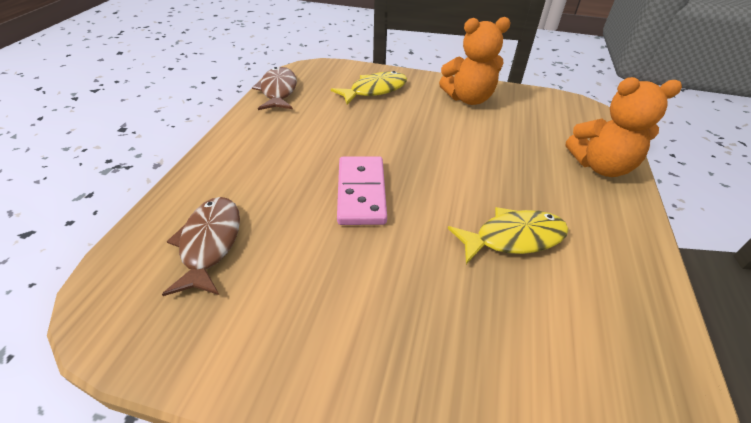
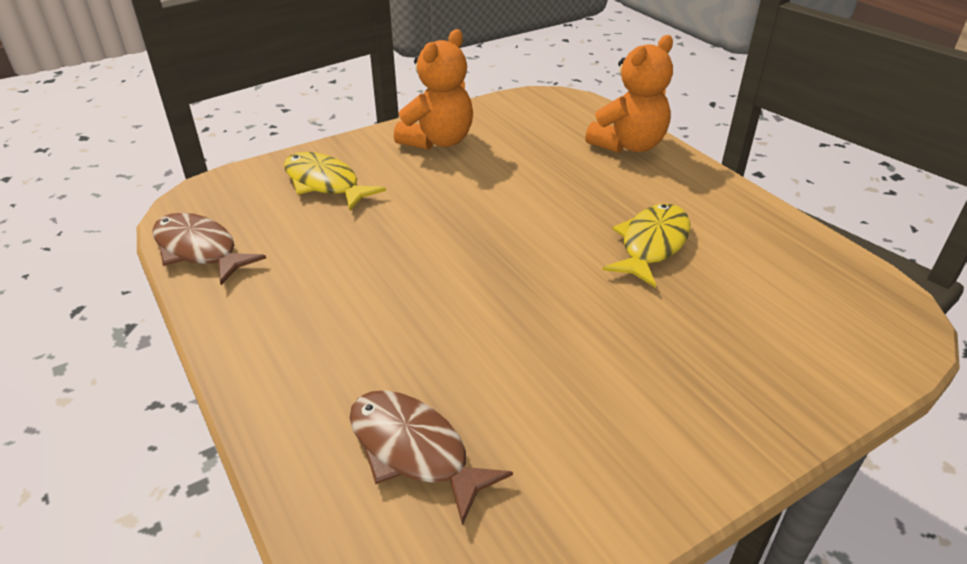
camera: 45 degrees left, 5 degrees down
(361, 192) = (481, 294): pink domino -> none
(375, 90) = (325, 183): yellow fish -> yellow fish turned 60 degrees counterclockwise

